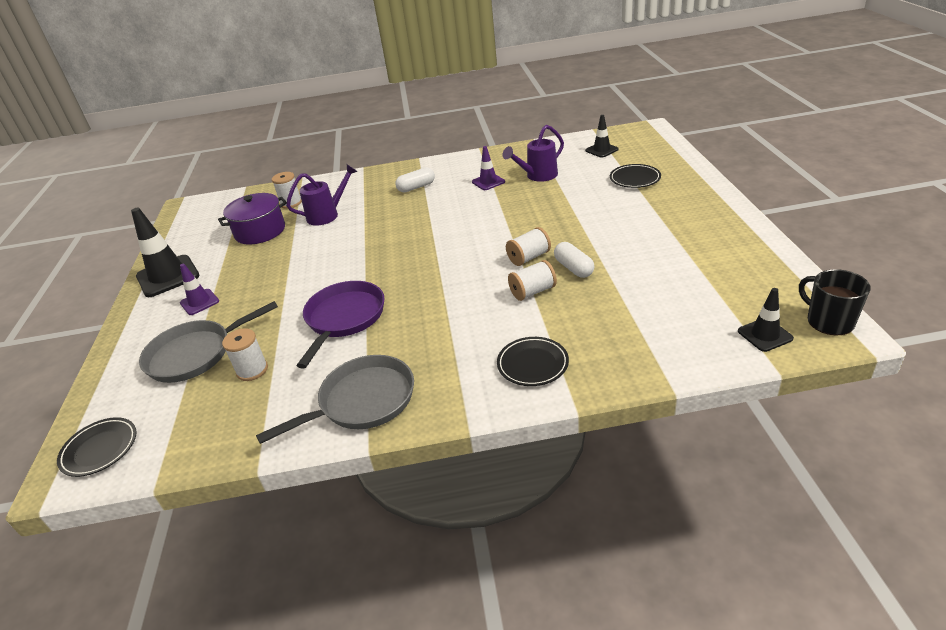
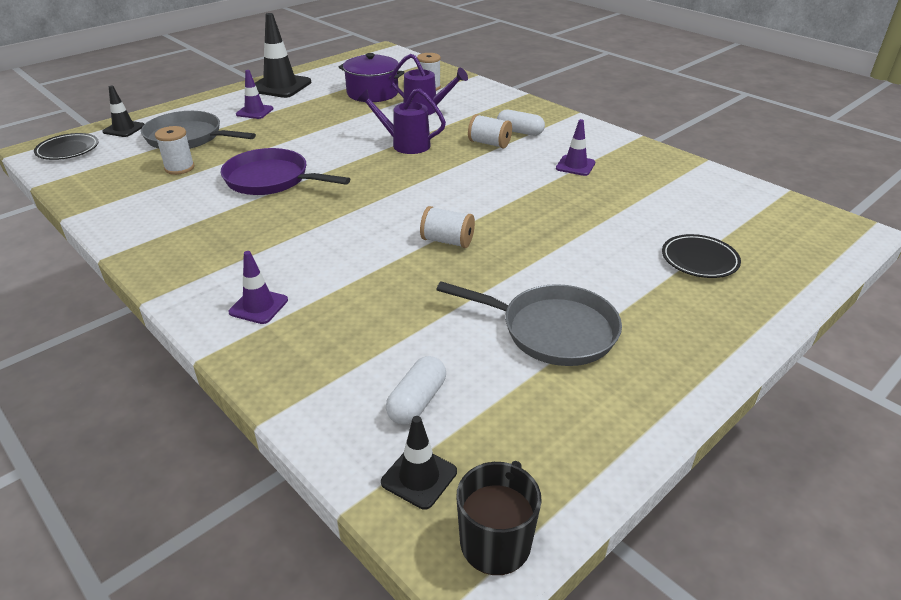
camera: 50 degrees right, 0 degrees up
(344, 318) = (271, 179): purple pan -> purple pan turned 135 degrees counterclockwise
(362, 401) = (161, 232): grey pan -> grey pan (552, 330)
(532, 364) = (258, 306): black plate -> purple traffic cone
(533, 291) = (385, 265): white spool -> white spool (489, 143)
(538, 176) = (624, 191): purple watering can -> purple watering can (405, 144)
(573, 268) = (451, 277): white capsule -> white capsule (417, 401)
(601, 150) = (742, 213): black traffic cone -> black traffic cone (124, 129)

